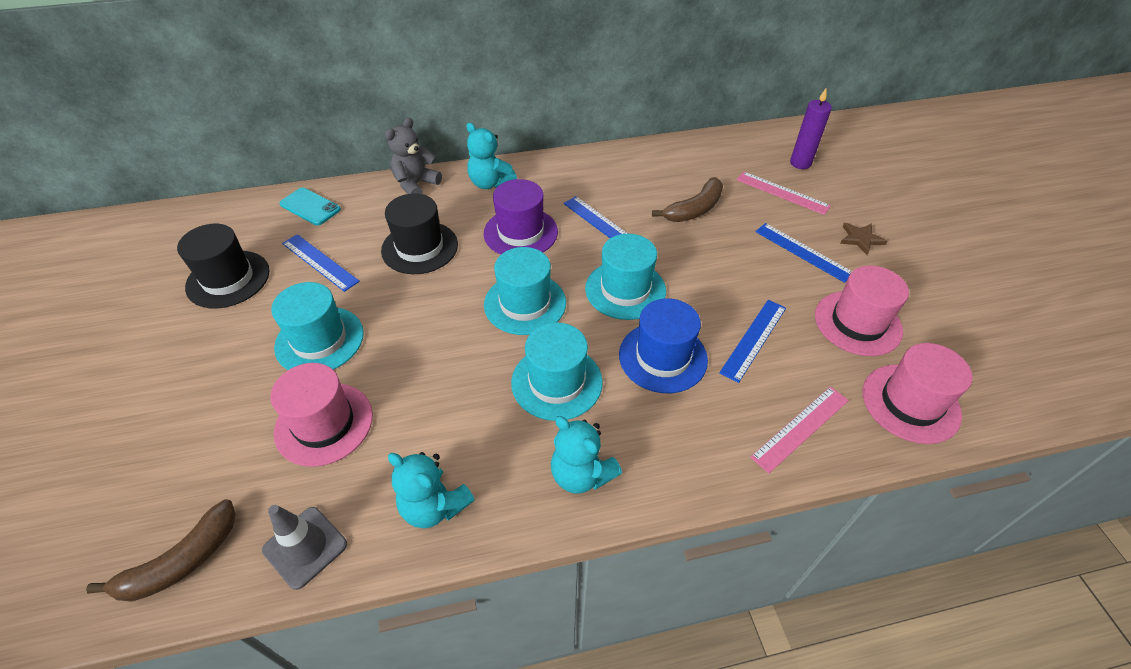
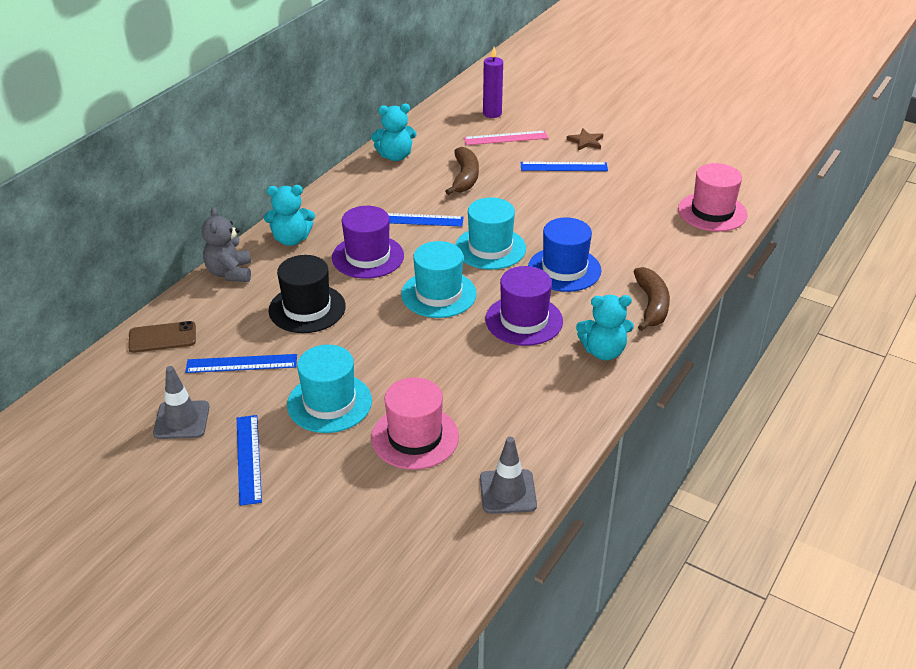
camera: 45 degrees left, 10 degrees down
(181, 562) = (445, 555): brown banana -> brown banana (651, 305)
(228, 279) = (181, 420): black hat -> grey traffic cone
(310, 207) = (162, 337): turquoise phone -> brown phone
(434, 506) = (549, 421): turquoise teddy bear -> turquoise teddy bear (395, 156)
(556, 382) = (524, 320): turquoise hat -> purple hat
(754, 339) = (600, 229): blue ruler -> blue ruler (248, 459)
(800, 428) = (678, 257): pink ruler -> none
(857, 323) = (641, 188): pink hat -> none

